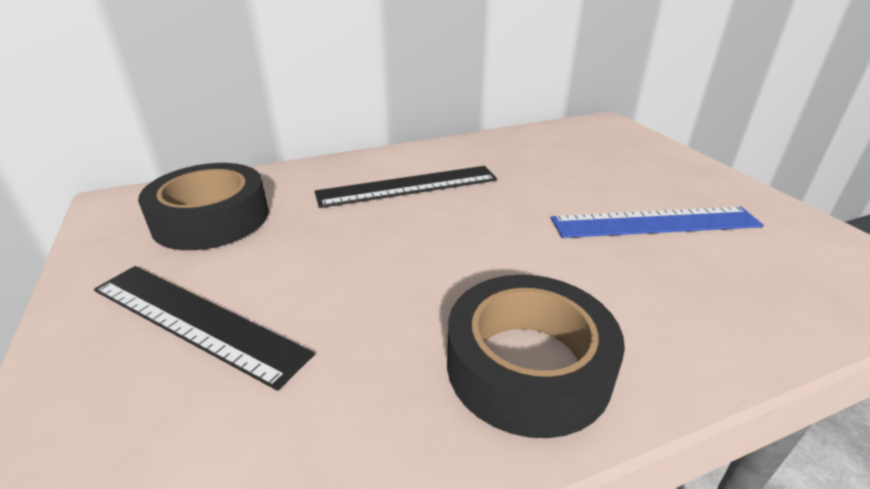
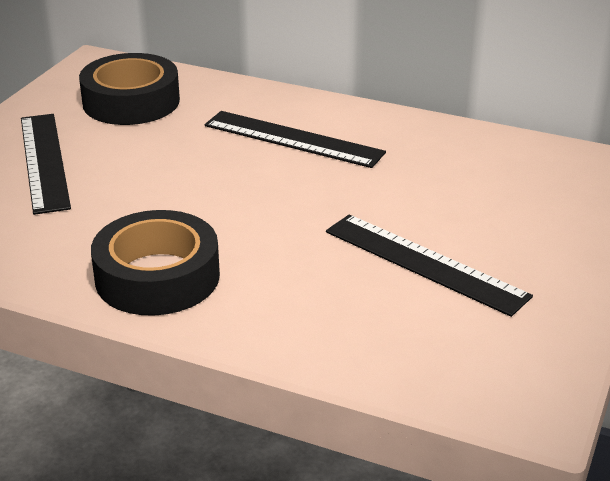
camera: 45 degrees right, 0 degrees up
(655, 223) = (424, 263): blue ruler -> black ruler

